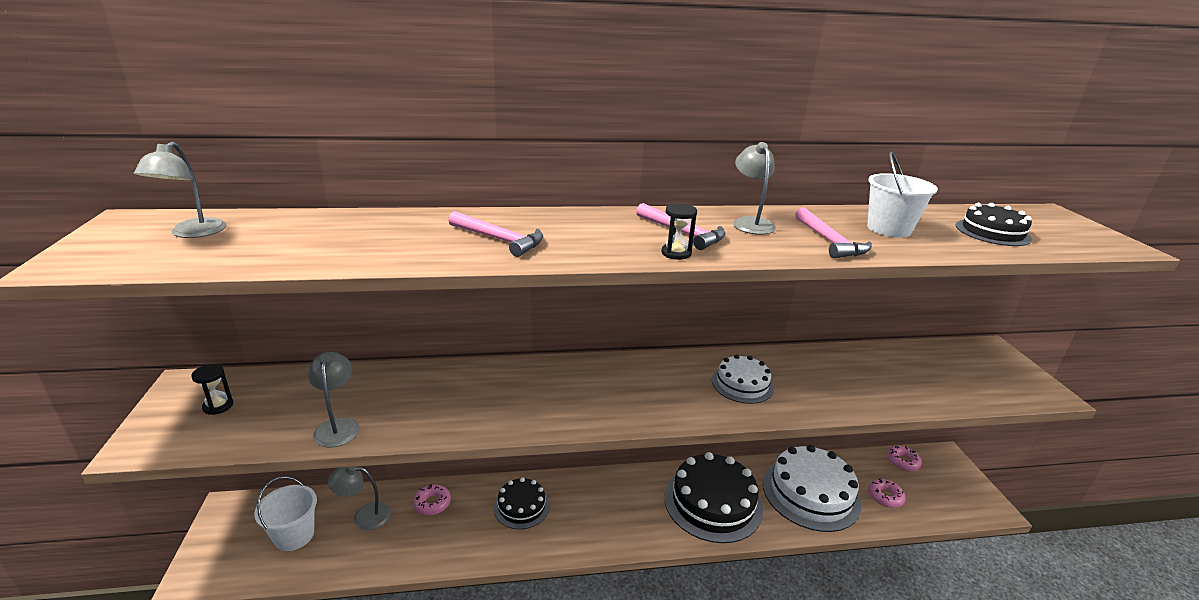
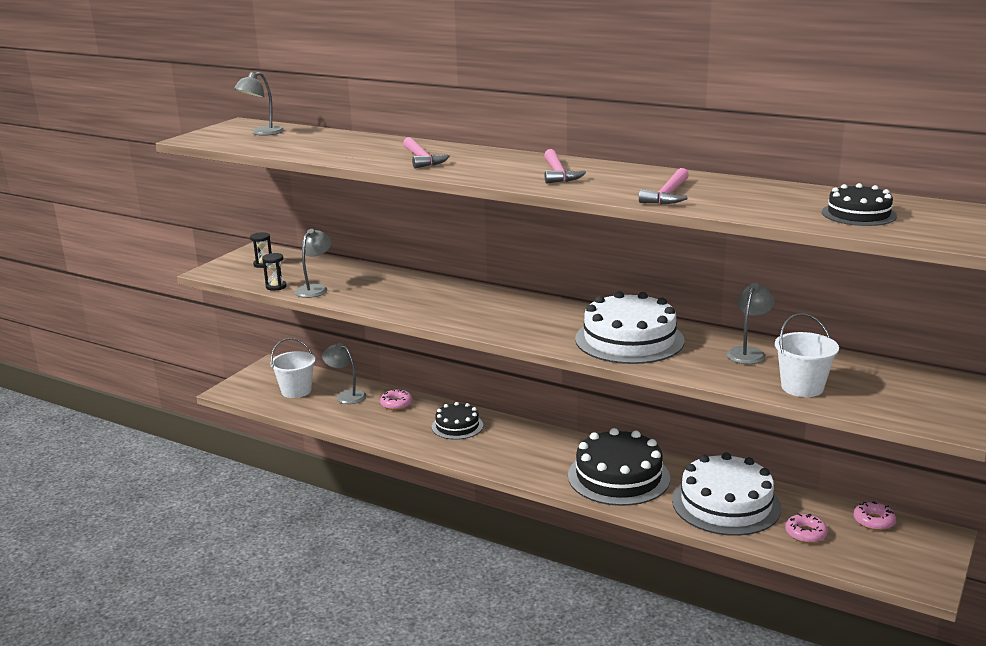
camera: 40 degrees right, 5 degrees down
(676, 253) = (524, 182): black hourglass -> black hourglass (276, 286)
(742, 384) = (629, 340): white cake -> white cake, size x1.79
(750, 223) = (631, 176): grey lamp -> grey lamp (748, 352)
(889, 229) = (751, 197): white bucket -> white bucket (802, 387)

